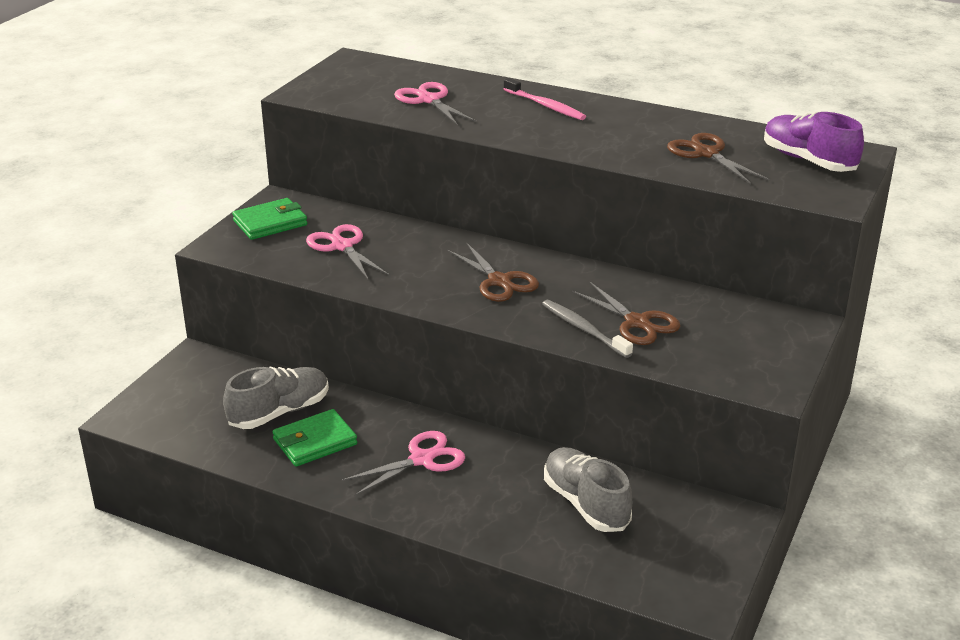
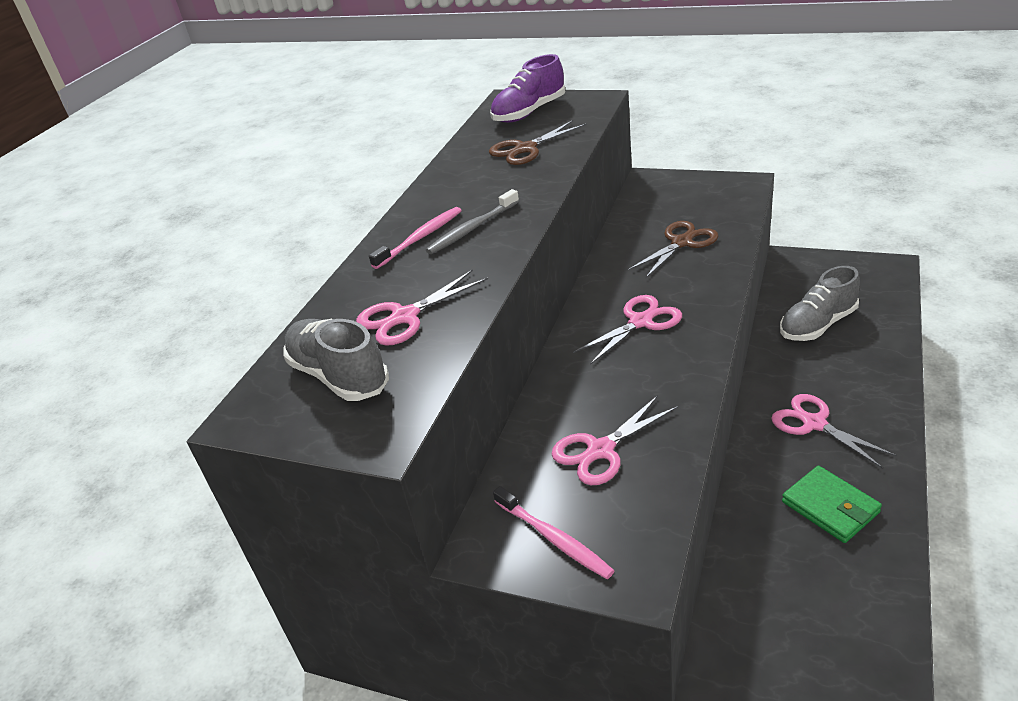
camera: 90 degrees left, 5 degrees up
(270, 223) = (553, 538): green wallet -> pink toothbrush
(279, 412) = (794, 552): grey shoe -> grey shoe (339, 376)
(499, 281) = (640, 322): brown scissors -> pink scissors
(584, 329) = (705, 265): grey toothbrush -> grey toothbrush (472, 228)

